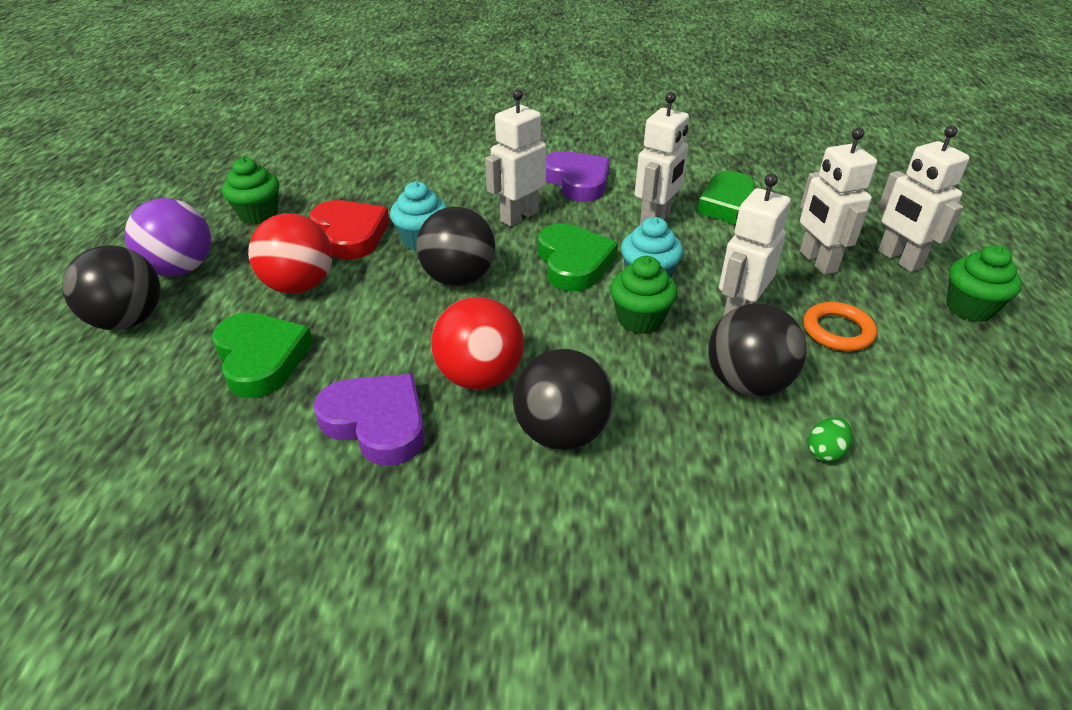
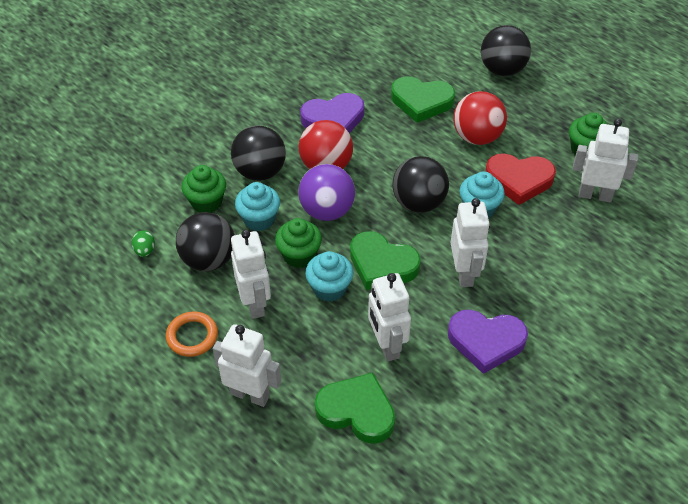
camera: 130 degrees right, 10 degrees up
(181, 269) = (541, 99): purple ball -> purple ball (327, 211)
(636, 381) = (259, 219): none -> turquoise cupcake
(899, 259) = (201, 447): white robot -> white robot (595, 195)
(969, 308) = (128, 428): green cupcake -> green cupcake (206, 202)

